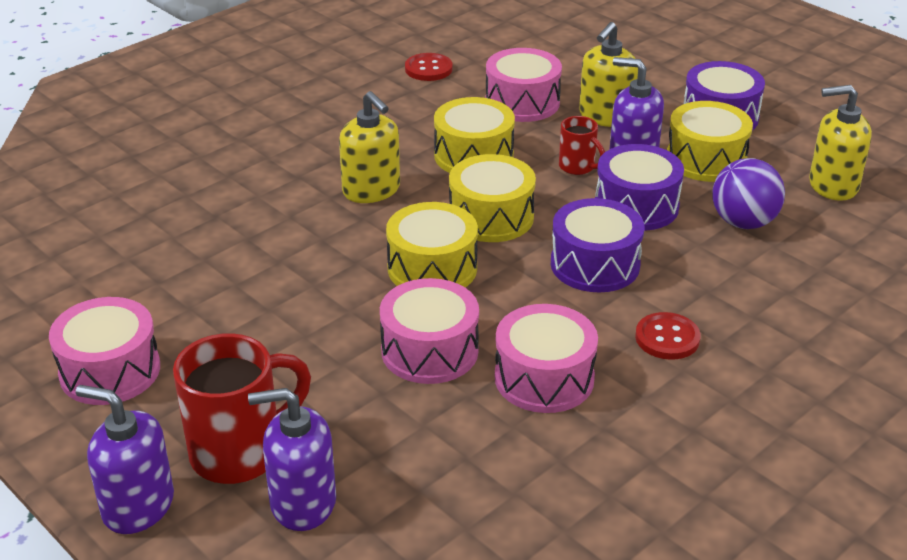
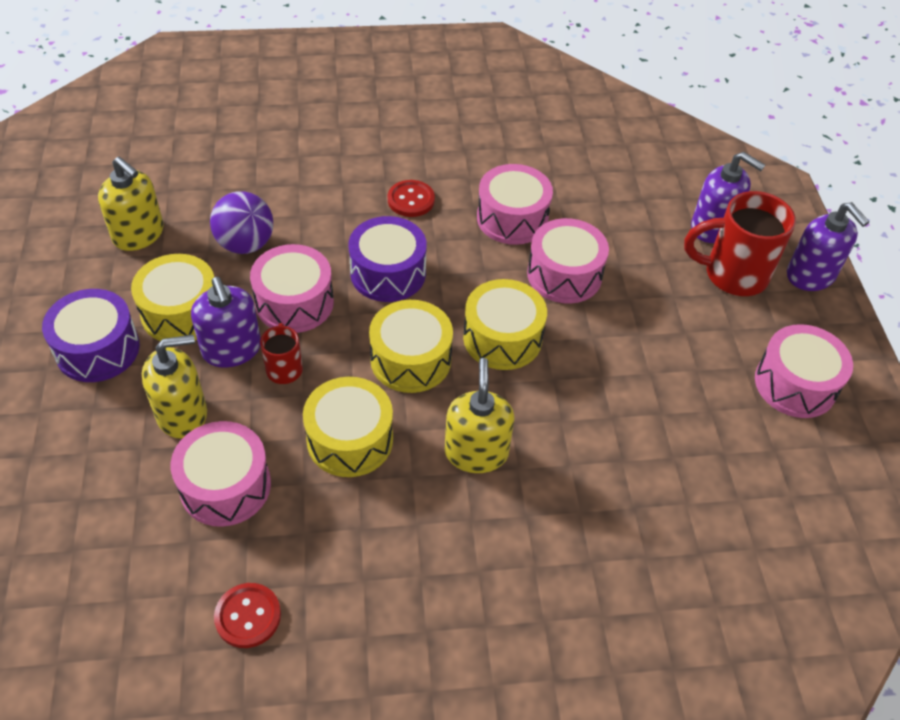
camera: 145 degrees left, 15 degrees up
(636, 206) = (294, 302): purple drum -> pink drum

